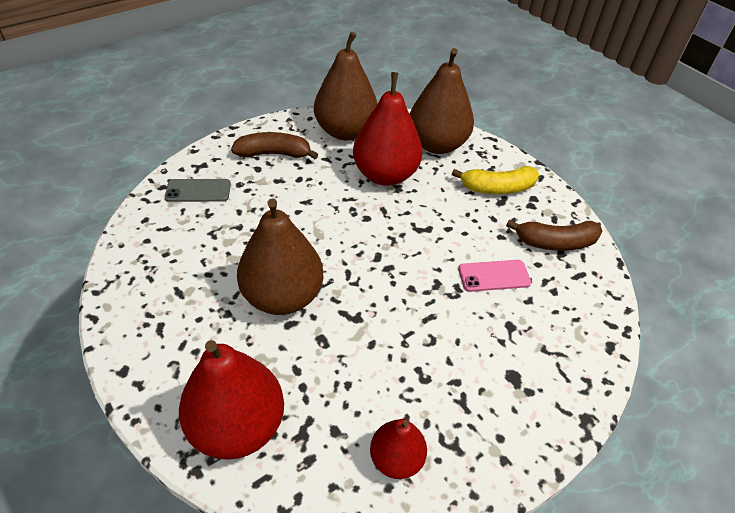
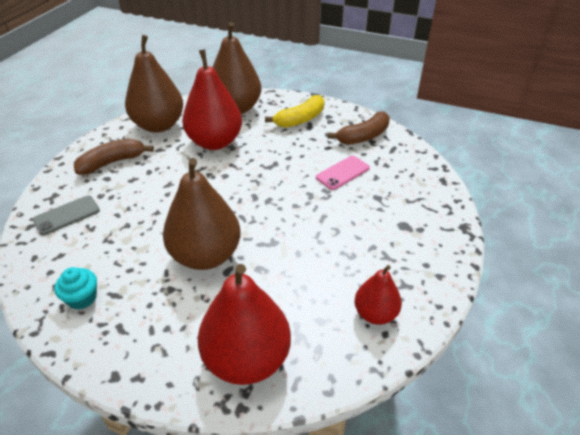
camera: 30 degrees left, 5 degrees down
(152, 280) = (82, 298): none -> turquoise cupcake

